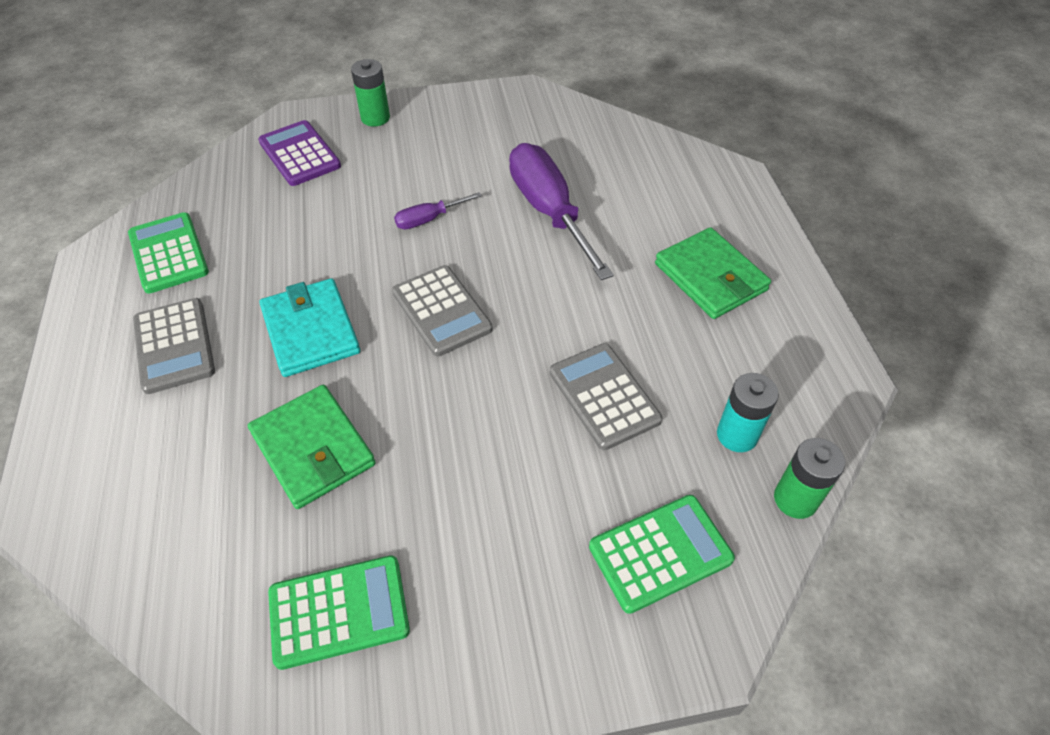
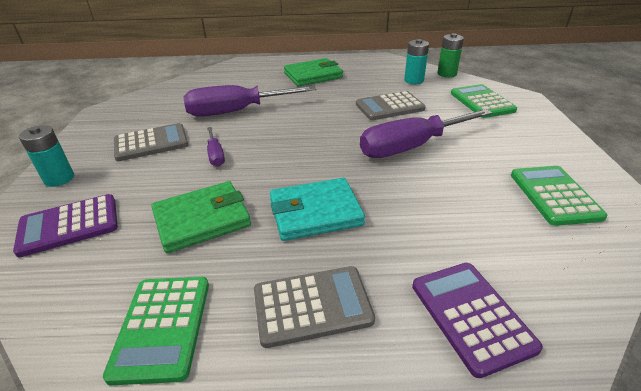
camera: 80 degrees left, 15 degrees down
(140, 474) = (471, 315): none -> purple calculator
(169, 253) = (162, 327): green calculator -> green calculator turned 75 degrees counterclockwise
(313, 449) = (433, 209): green wallet -> green wallet (202, 219)
(375, 118) = (59, 178): green battery -> turquoise battery
(441, 311) = (312, 152): grey calculator -> grey calculator (151, 143)
(468, 427) = (411, 147): none -> purple screwdriver

